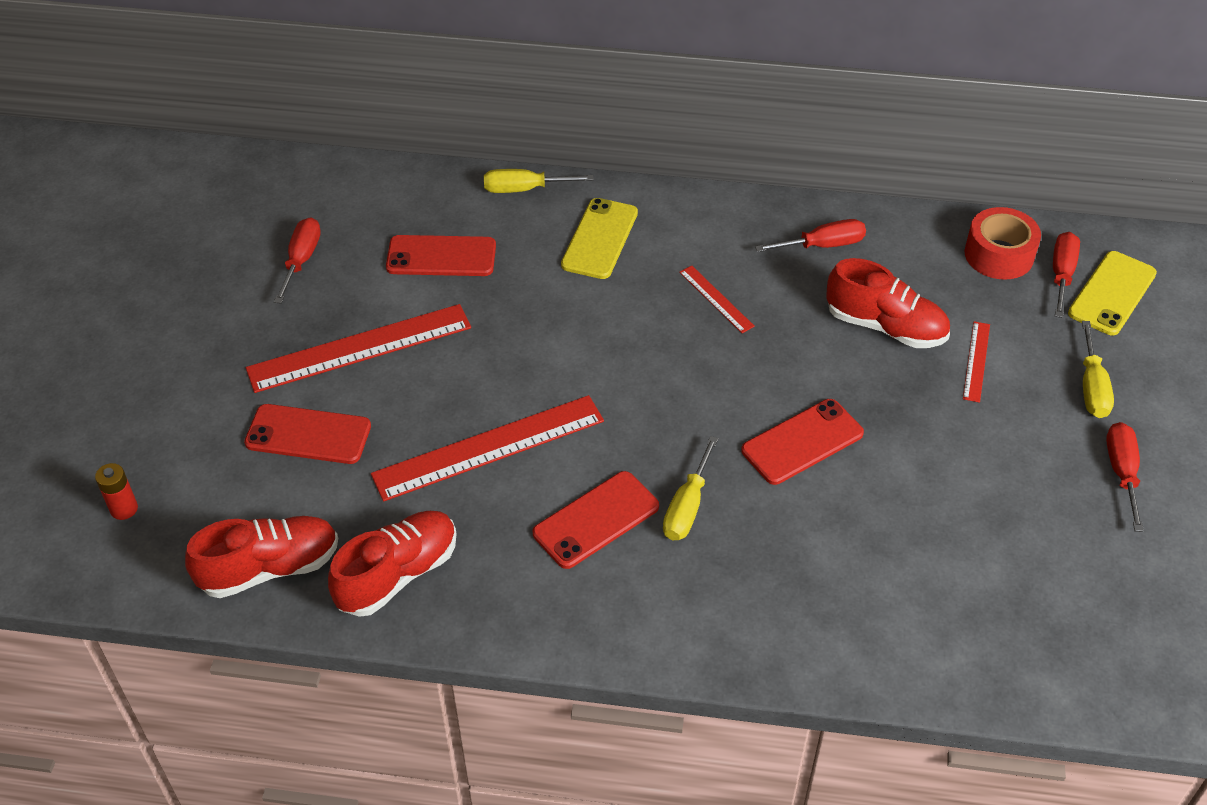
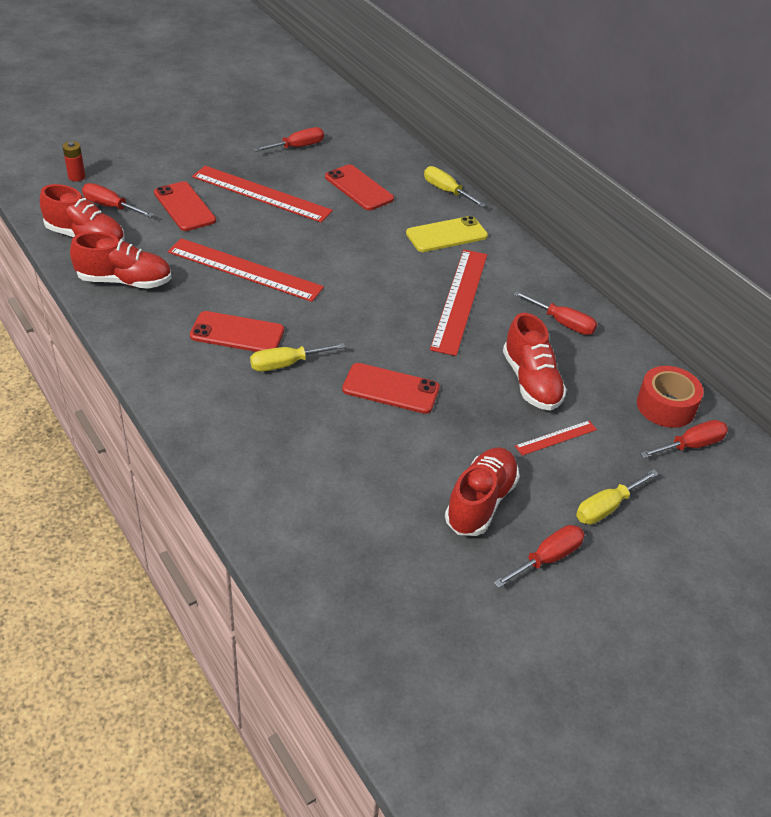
camera: 45 degrees right, 5 degrees down
(228, 508) = (110, 206): none -> red screwdriver
(716, 299) = (459, 300): red ruler -> red ruler, size x2.12
(1016, 475) = (480, 502): none -> red shoe
(1112, 293) = (709, 480): yellow phone -> none

